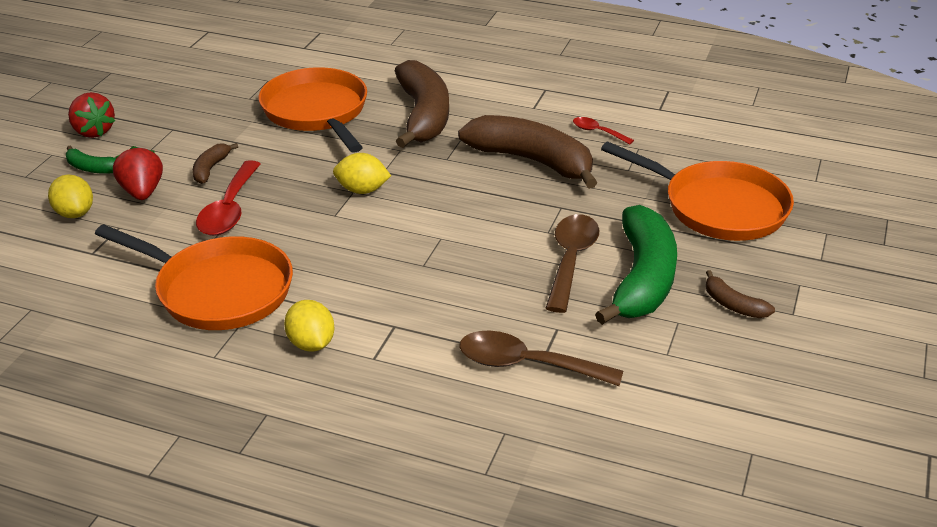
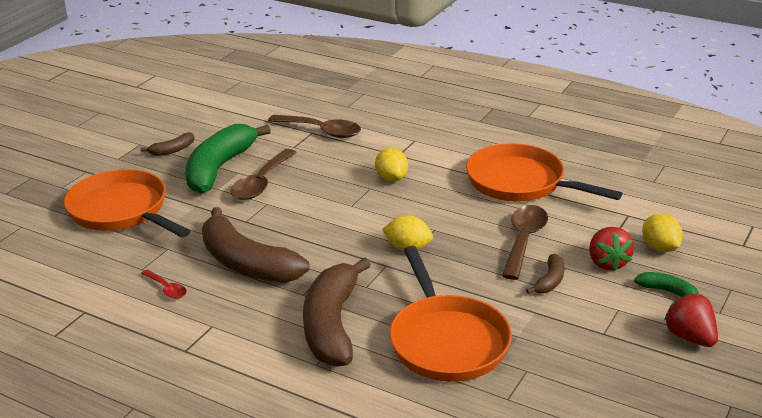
camera: 170 degrees left, 5 degrees down
(229, 209) = (524, 240): red spoon -> brown spoon
(311, 344) = (453, 149): yellow lemon -> yellow lemon (391, 178)
(733, 305) = (172, 150): brown banana -> brown banana turned 90 degrees clockwise

